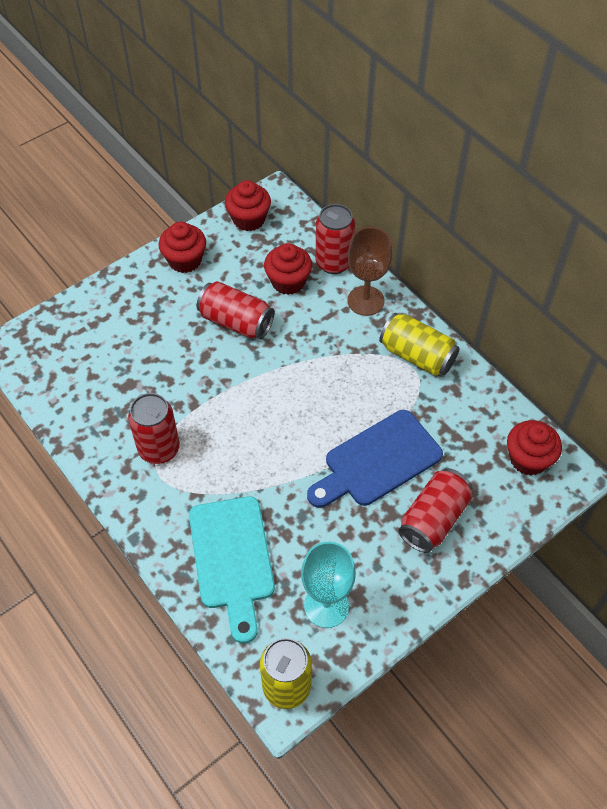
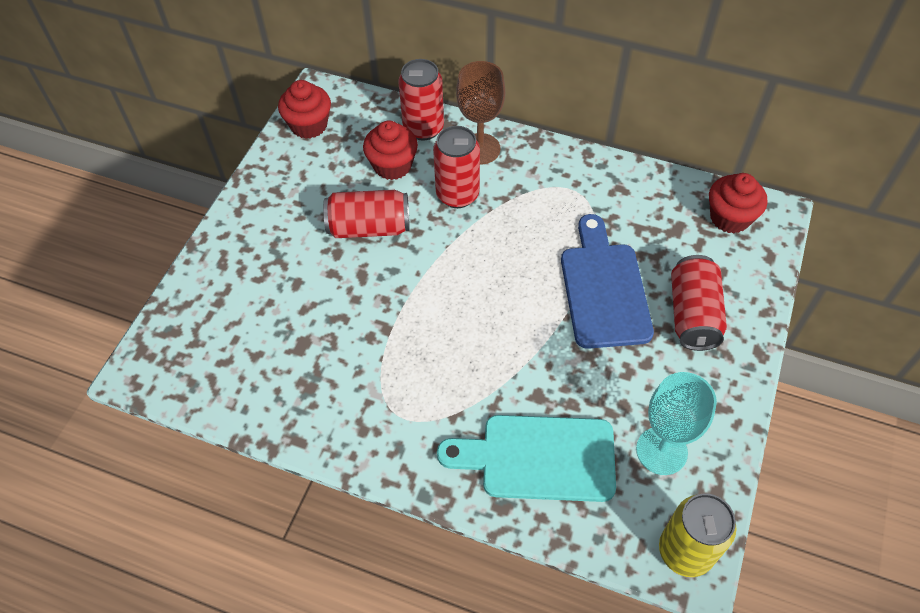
camera: 30 degrees left, 0 degrees up
(159, 449) = (383, 391): red can -> red can (457, 195)
(185, 260) = (271, 193): red cupcake -> none
(232, 559) = (539, 458): turquoise cutting board -> turquoise cutting board turned 135 degrees clockwise
(378, 461) = (603, 289): blue cutting board -> blue cutting board turned 150 degrees clockwise
(417, 356) = (565, 176): yellow can -> none

